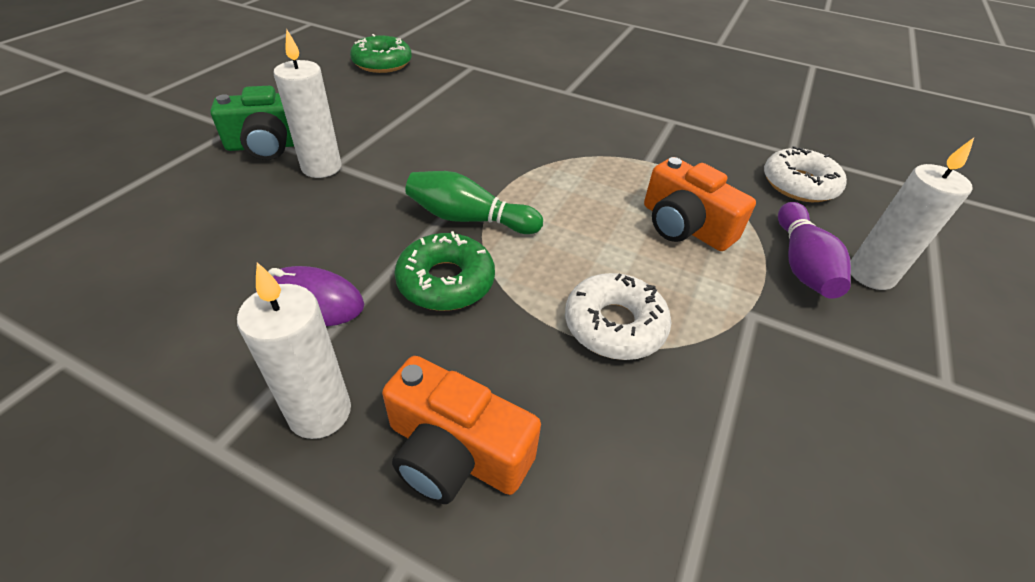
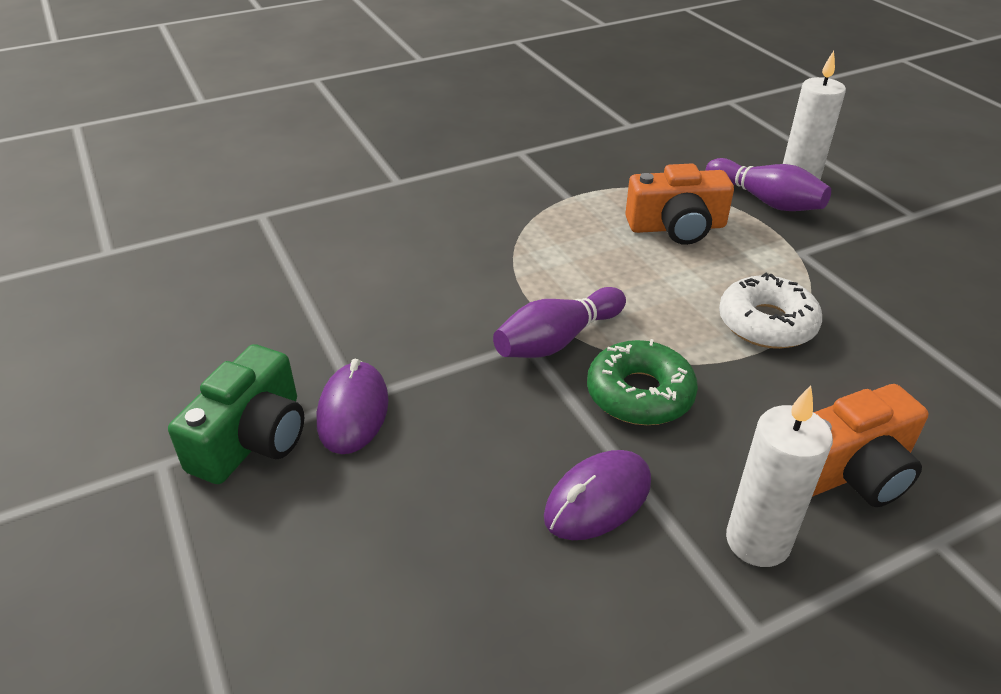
camera: 50 degrees left, 5 degrees down
(321, 167) = (353, 411): white candle -> purple mouse
(382, 63) = (158, 275): green donut -> none
(469, 219) = (557, 340): green bowling pin -> purple bowling pin
(799, 184) = (674, 147): white donut -> none

